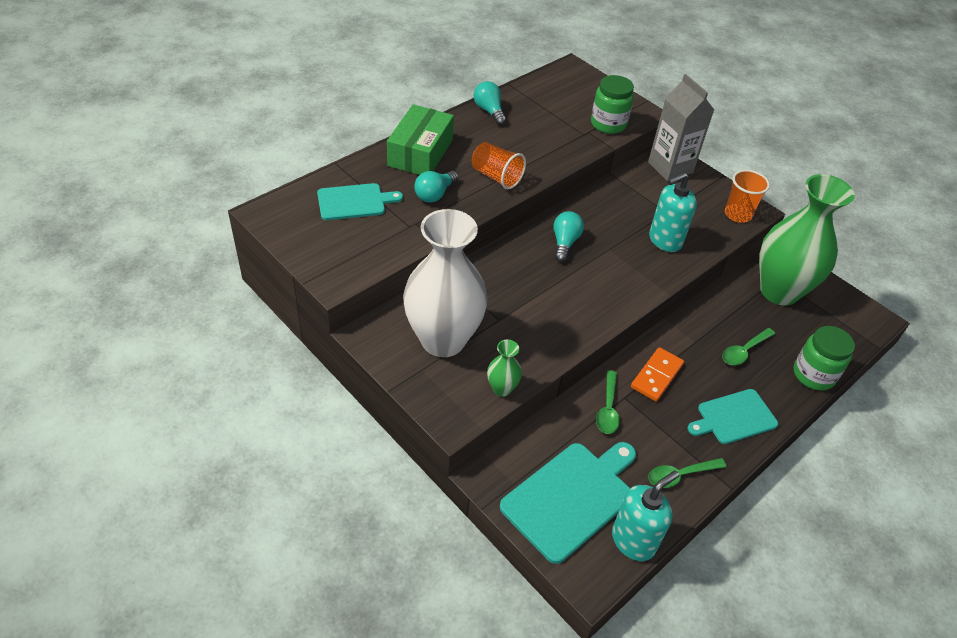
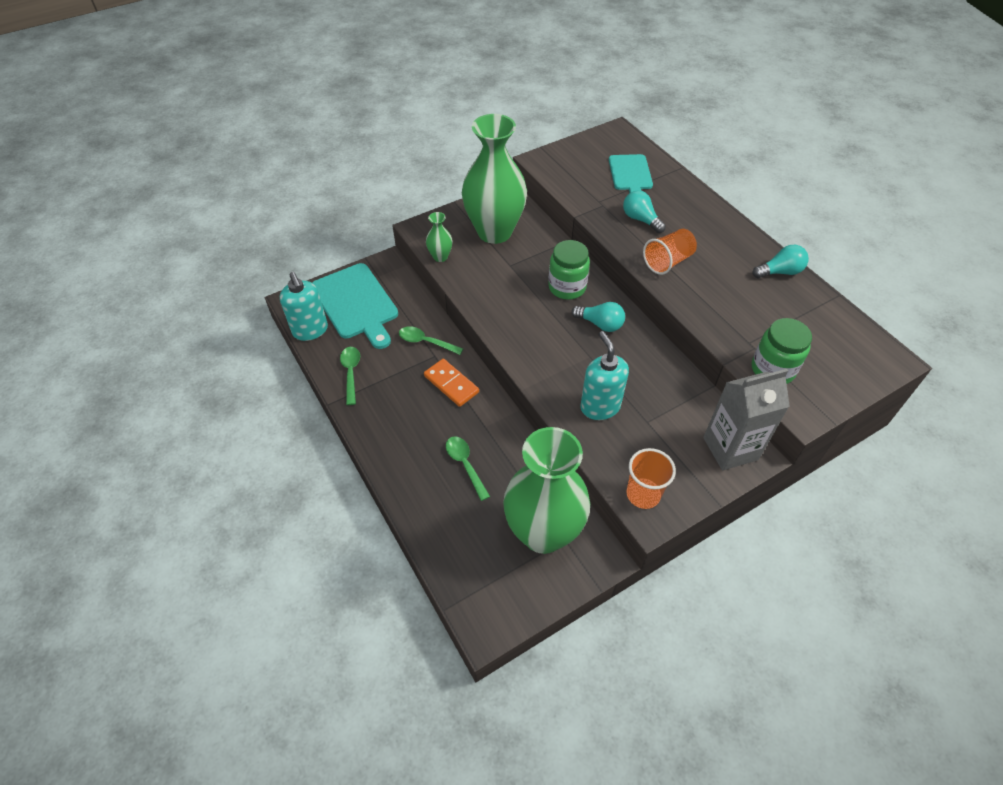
camera: 105 degrees right, 5 degrees up
(420, 152) = (701, 216): green box -> none
(443, 340) = (494, 232): white vase -> green vase
(734, 417) = (393, 429): turquoise cutting board -> none
(813, 375) = (422, 519): green jar -> green jar (567, 287)

